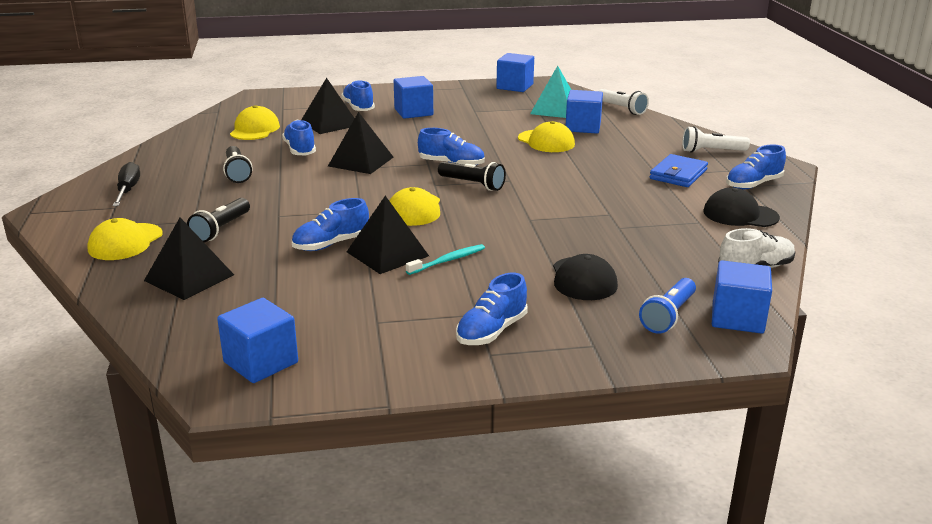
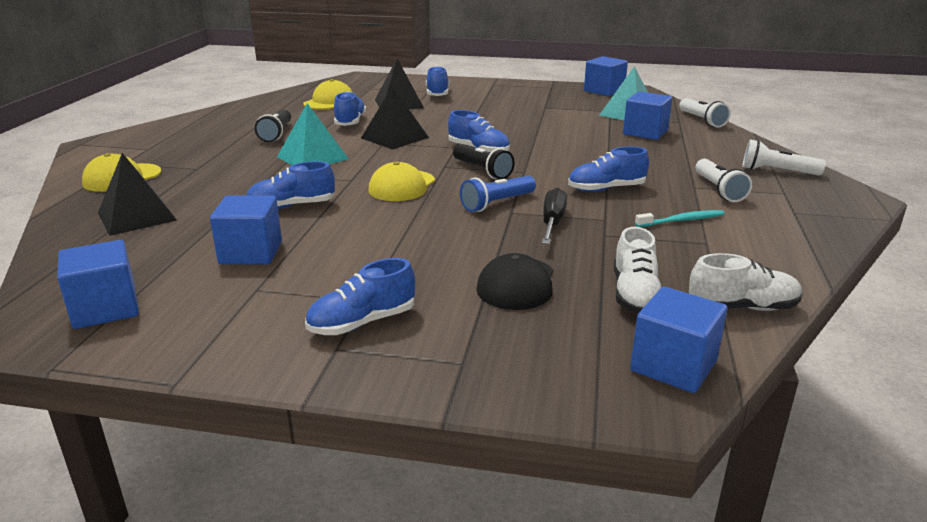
camera: 20 degrees right, 0 degrees up
(128, 190) = (173, 137): black screwdriver -> black screwdriver (552, 222)
(221, 229) = (211, 179): black flashlight -> none
(300, 193) = (312, 158): none -> turquoise pyramid
(387, 254) = (335, 223): black pyramid -> none
(413, 112) = (485, 102): blue cube -> blue cube (251, 253)
(447, 261) = (387, 240): turquoise toothbrush -> turquoise toothbrush (681, 220)
(546, 141) = (594, 141): yellow cap -> none
(668, 316) = (584, 345): blue flashlight -> blue flashlight (497, 203)
(676, 272) = (635, 295): none -> white shoe
(678, 174) = (718, 190): blue wallet -> white flashlight
(740, 215) = (765, 242): black cap -> none
(753, 184) = (806, 212): blue shoe -> blue shoe (606, 189)

